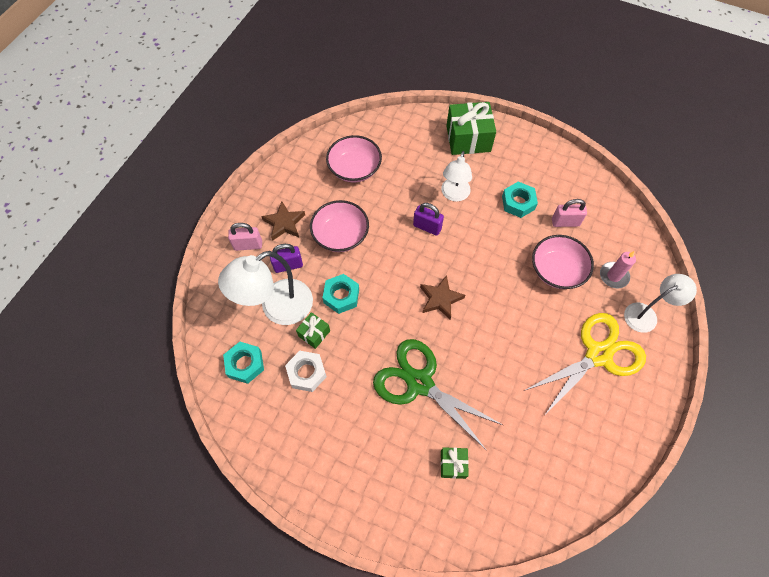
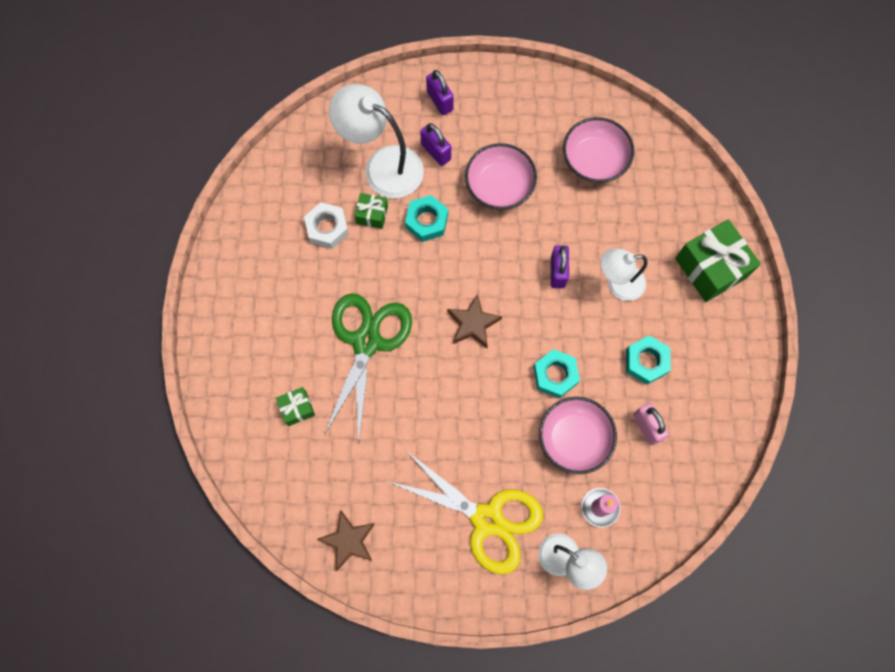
camera: 65 degrees right, 10 degrees up
(245, 364) = (310, 167): turquoise nut -> turquoise nut (555, 375)
(248, 245) = (440, 101): pink padlock -> purple padlock
(284, 223) = (484, 122): brown star -> brown star (348, 540)

